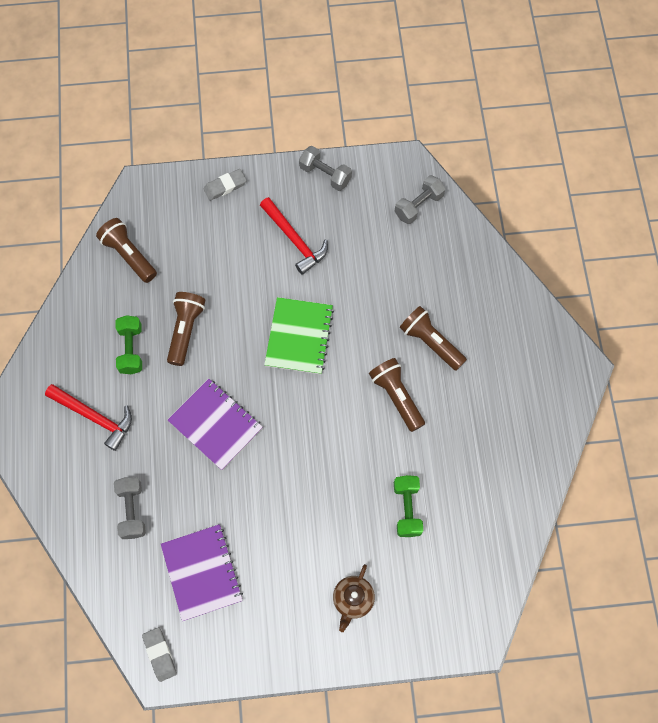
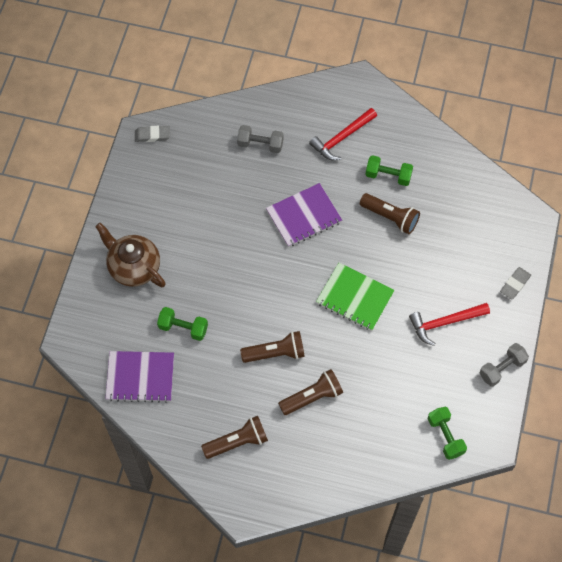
camera: 110 degrees right, 5 degrees down
(129, 255) = (472, 195): brown flashlight -> brown flashlight (237, 442)
(202, 572) = (196, 176): purple notebook -> purple notebook (140, 377)
(225, 186) = (515, 284): grey eraser -> grey eraser turned 45 degrees clockwise
(353, 599) = (134, 267): brown teapot -> brown teapot, size x1.65
(418, 205) = (445, 436): grey dumbbell -> green dumbbell

